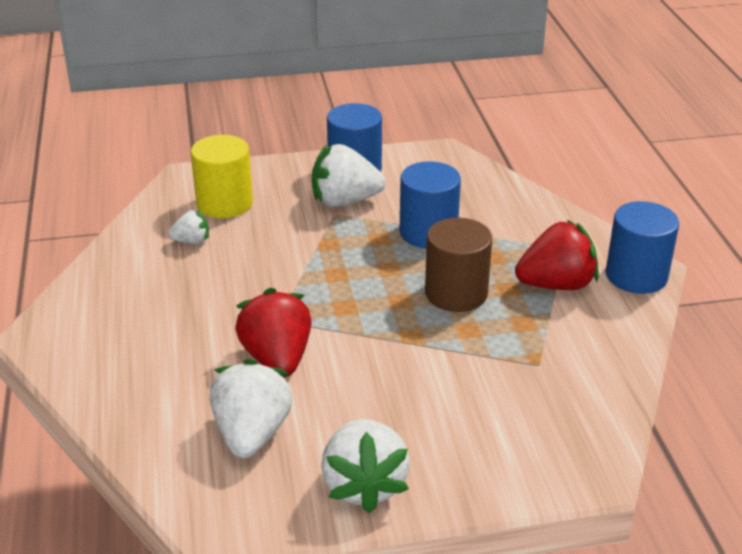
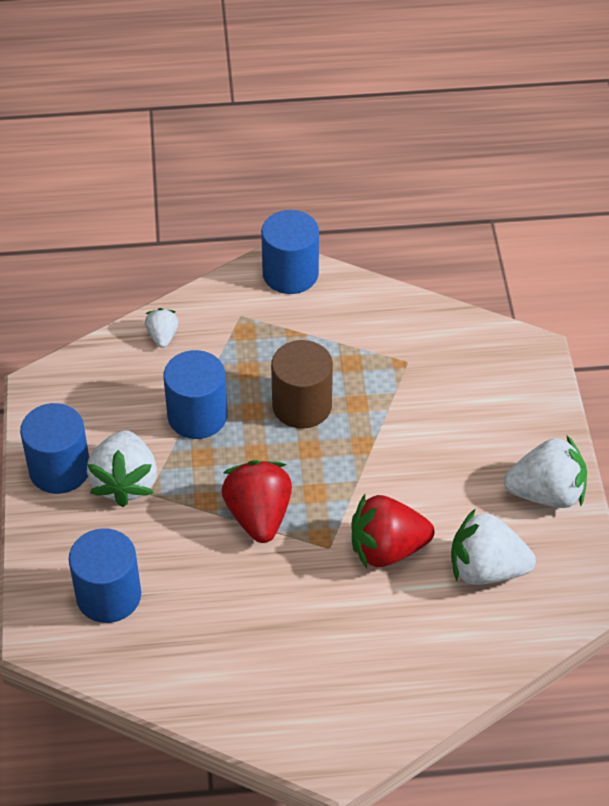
camera: 85 degrees left, 15 degrees up
(192, 241) = (181, 626): white strawberry -> white strawberry (162, 336)
(224, 203) = (108, 595): yellow cylinder -> blue cylinder
(556, 284) = (297, 331): red strawberry -> red strawberry (258, 516)

